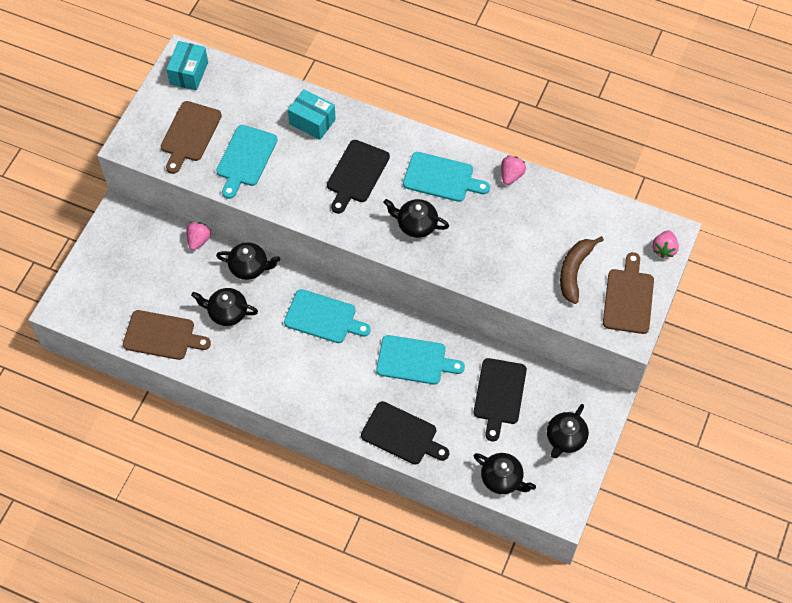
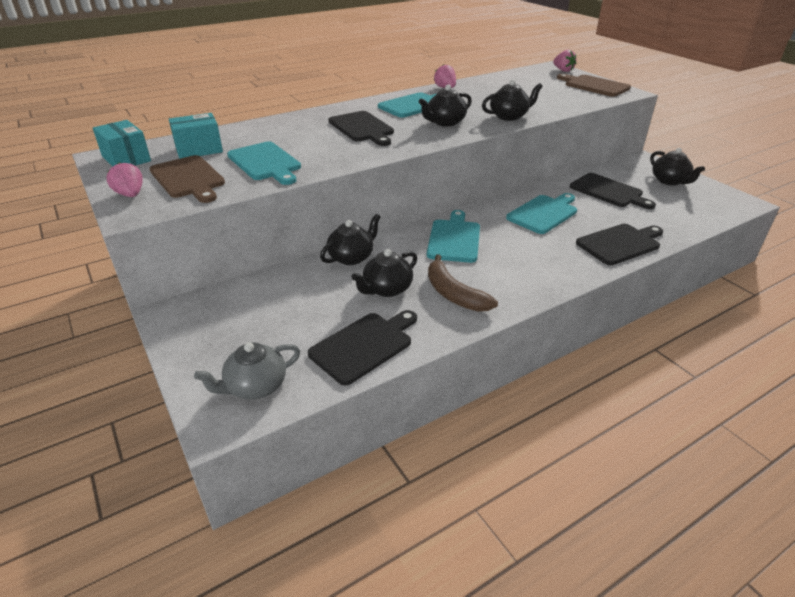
camera: 55 degrees left, 25 degrees down
(93, 305) = (255, 386): none -> grey teapot
(162, 336) = (364, 345): brown cutting board -> black cutting board
(198, 240) = (281, 274): pink strawberry -> pink strawberry (130, 195)
(312, 122) = (282, 128): turquoise box -> turquoise box (199, 149)
(323, 317) = (454, 239): turquoise cutting board -> turquoise cutting board turned 45 degrees counterclockwise
(502, 479) = (697, 215): black teapot -> black teapot (509, 116)
(574, 271) = (554, 92): brown banana -> brown banana (454, 294)

